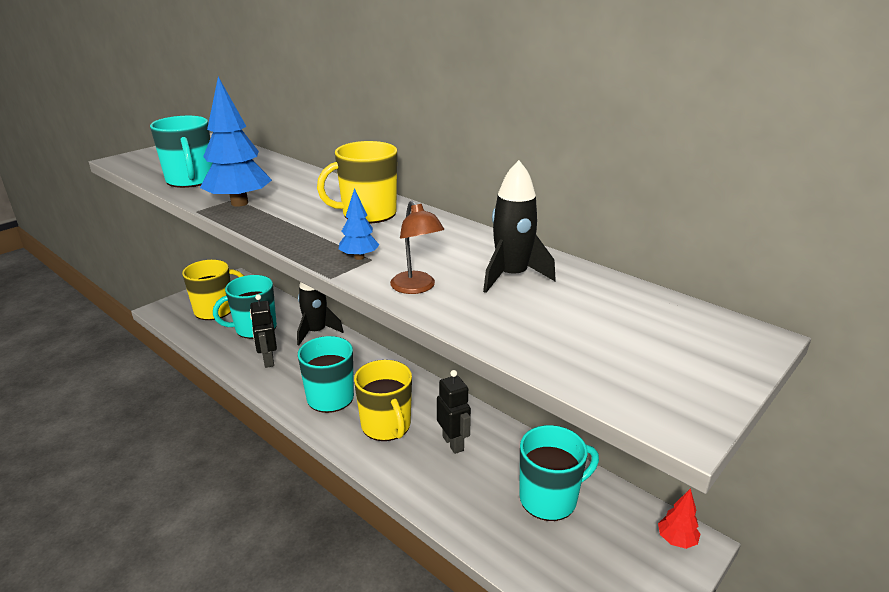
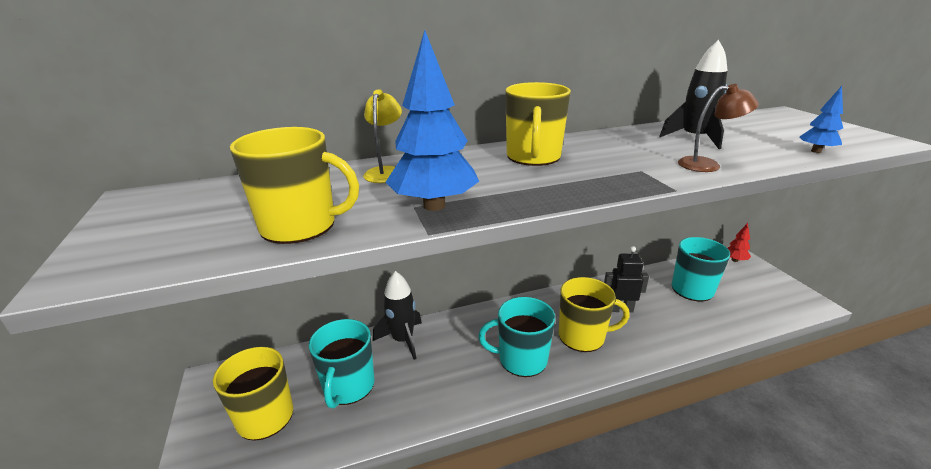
camera: 60 degrees left, 0 degrees up
(191, 180) = (300, 226): turquoise mug -> yellow mug
(268, 360) = (425, 389): black robot -> none
(291, 177) = (385, 172): none -> yellow lamp
(359, 257) = (635, 174): blue tree -> blue tree (816, 151)

